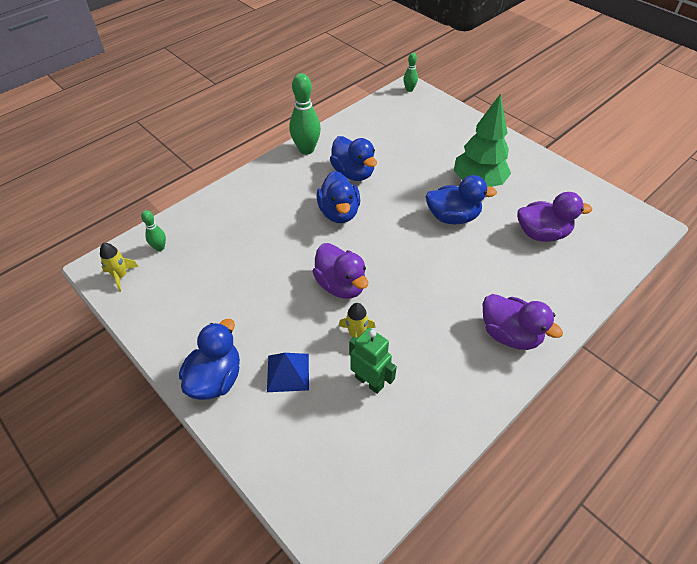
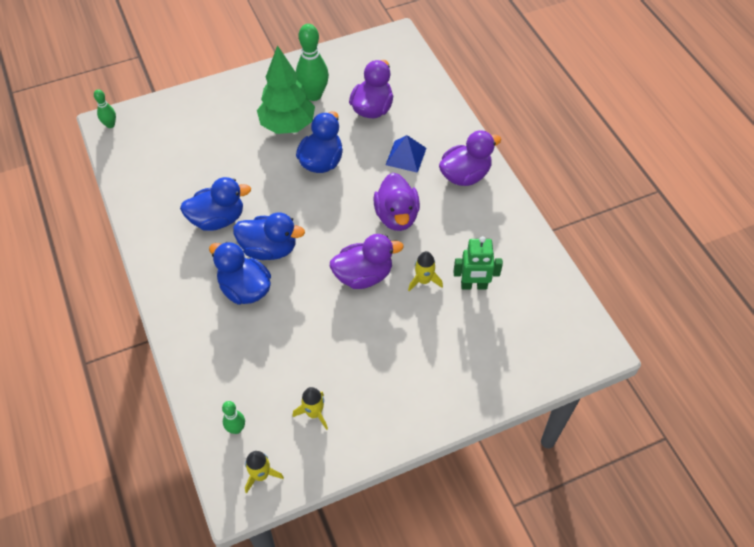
camera: 70 degrees left, 5 degrees up
(185, 293) = (314, 413): none -> yellow rocket
(216, 378) = (428, 404): blue duck -> blue duck (245, 289)
(288, 372) = (443, 343): blue pyramid -> blue pyramid (406, 156)
(306, 149) = (154, 250): green bowling pin -> green bowling pin (313, 95)
(369, 381) = (474, 286): green robot -> green robot turned 150 degrees counterclockwise
(422, 290) = (396, 216): none -> purple duck

